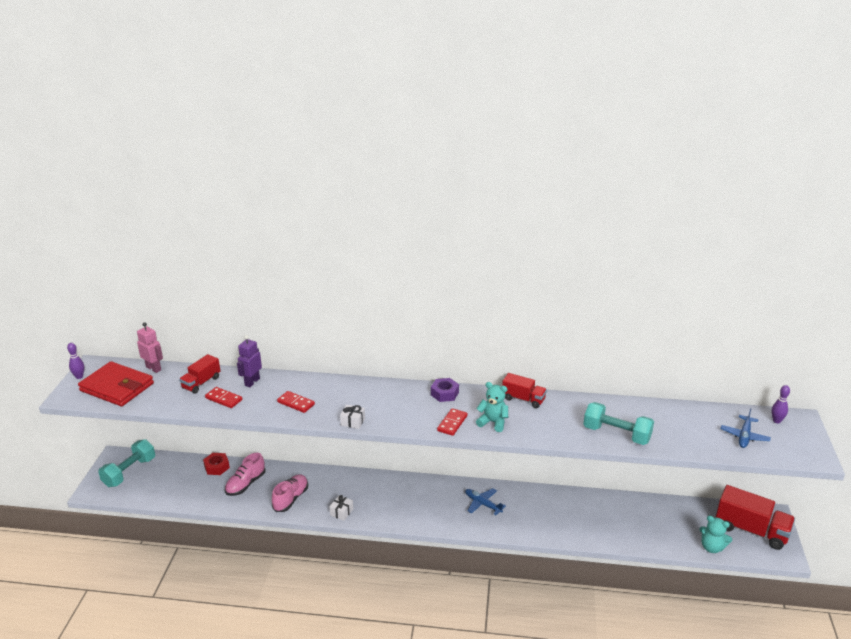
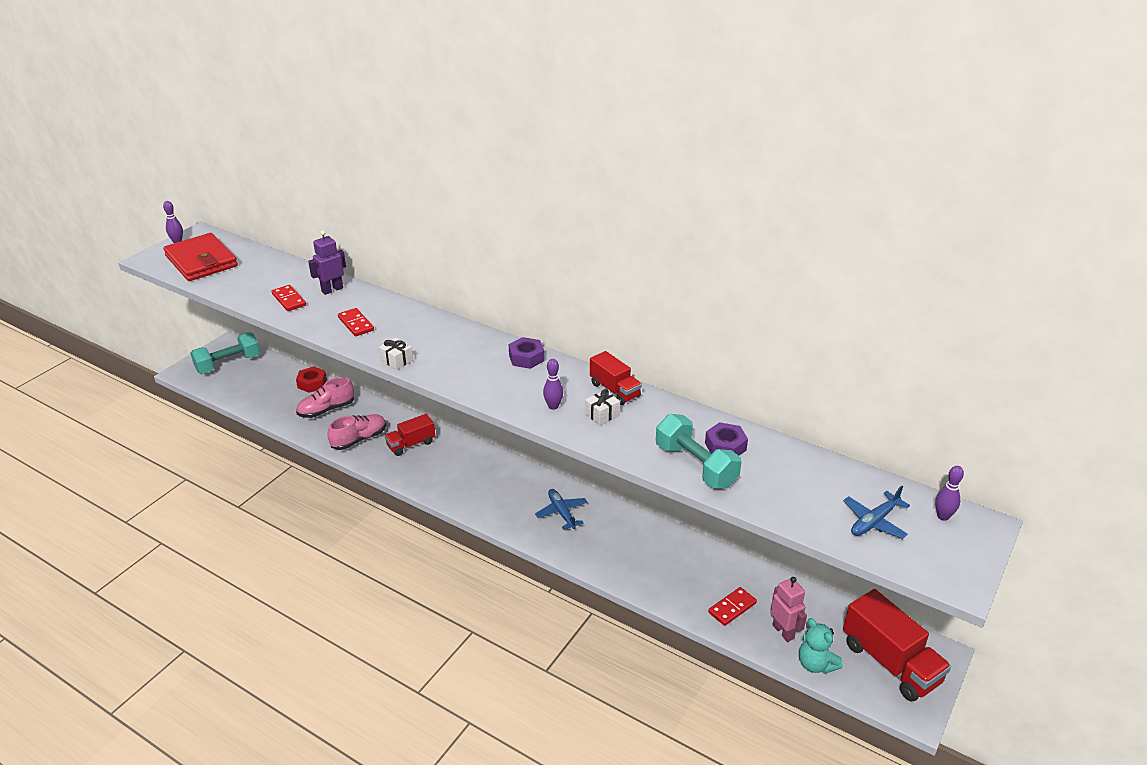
camera: 25 degrees right, 5 degrees up
(154, 368) = (251, 251): pink robot -> pink robot (783, 631)
(201, 383) = (282, 277): red truck -> red truck (411, 444)
(341, 512) = (400, 470): white gift -> white gift (602, 414)
(452, 423) = (504, 393): red domino -> red domino (732, 608)
(493, 422) = (553, 406): turquoise teddy bear -> purple bowling pin
(623, 416) = (725, 446): none -> purple nut

